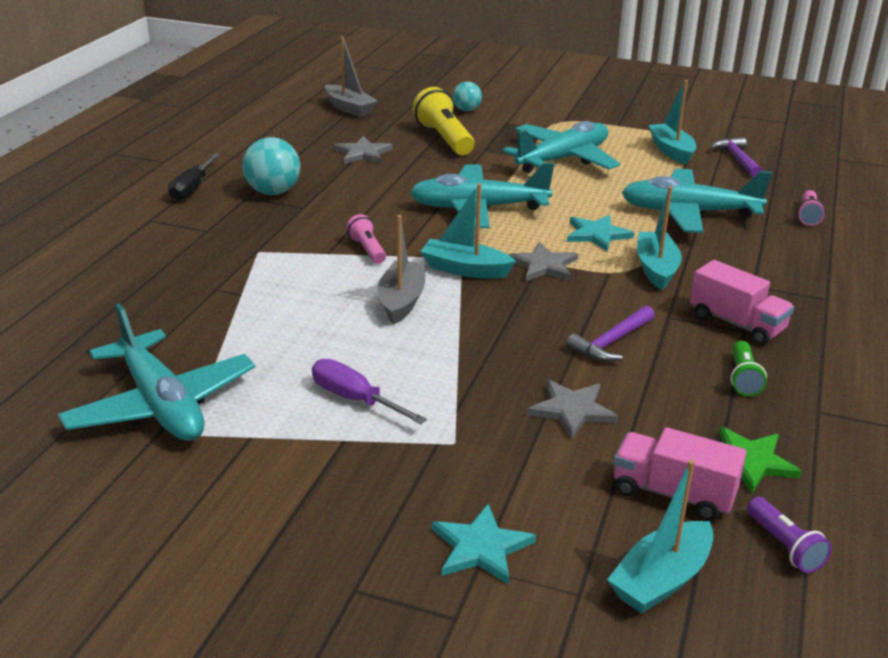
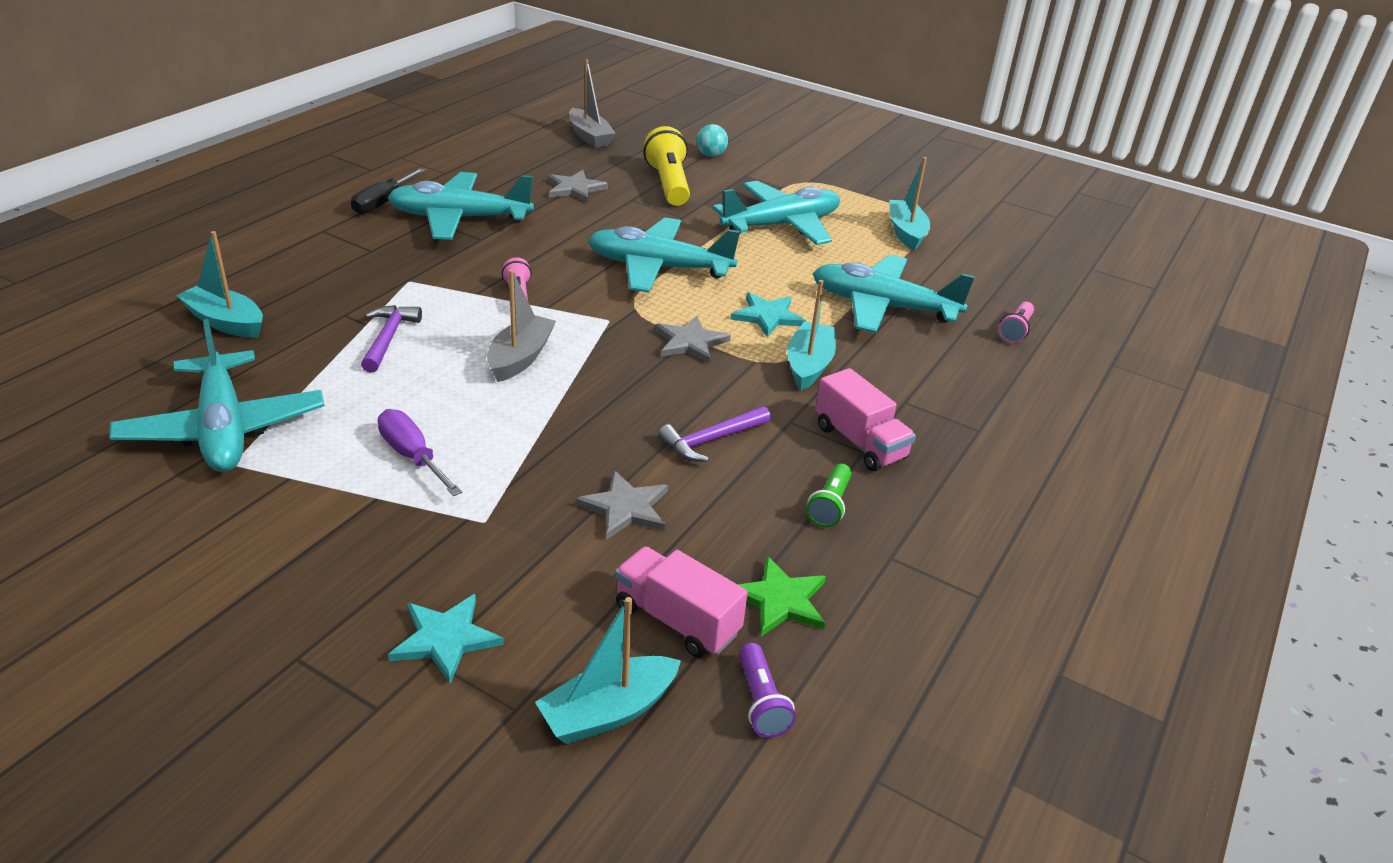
camera: 10 degrees right, 5 degrees up
(273, 192) = (460, 218): turquoise ball -> turquoise plane
(465, 269) = (605, 333): turquoise boat -> turquoise boat (226, 322)
(737, 159) = (974, 253): purple hammer -> purple hammer (388, 338)

